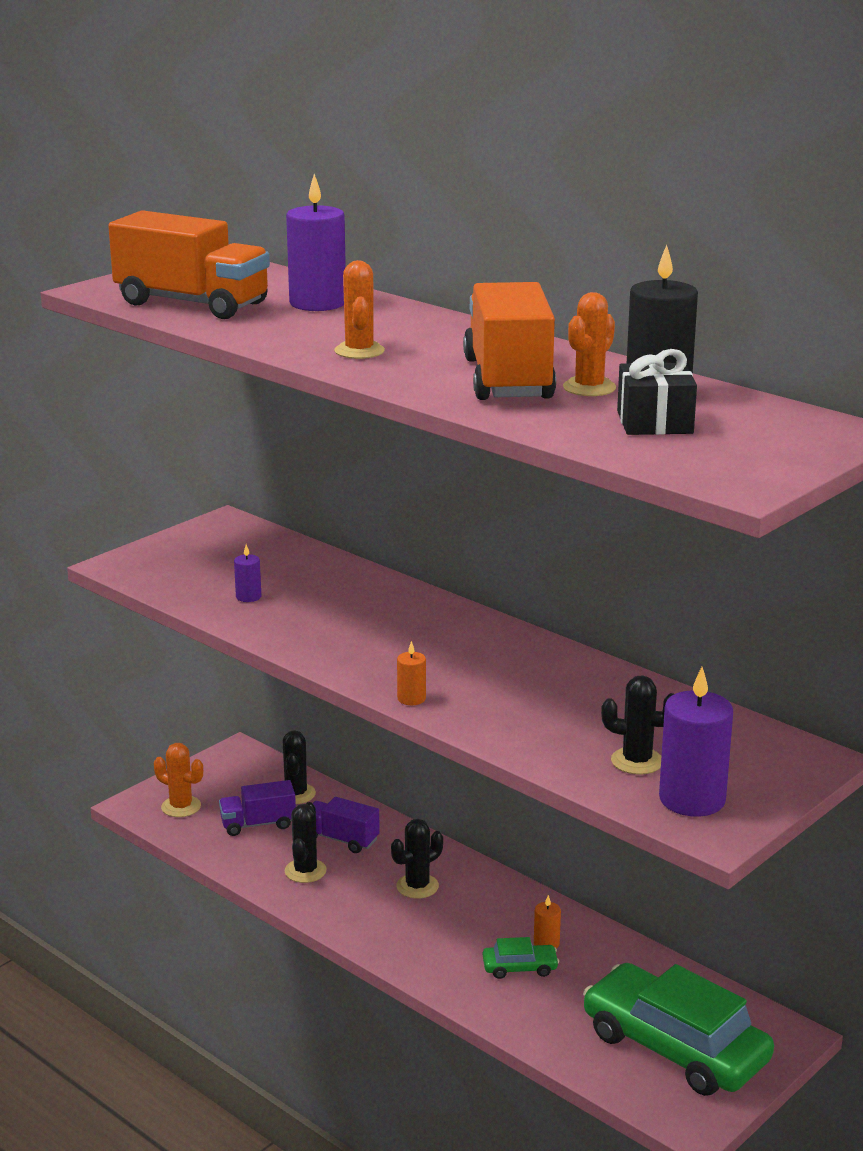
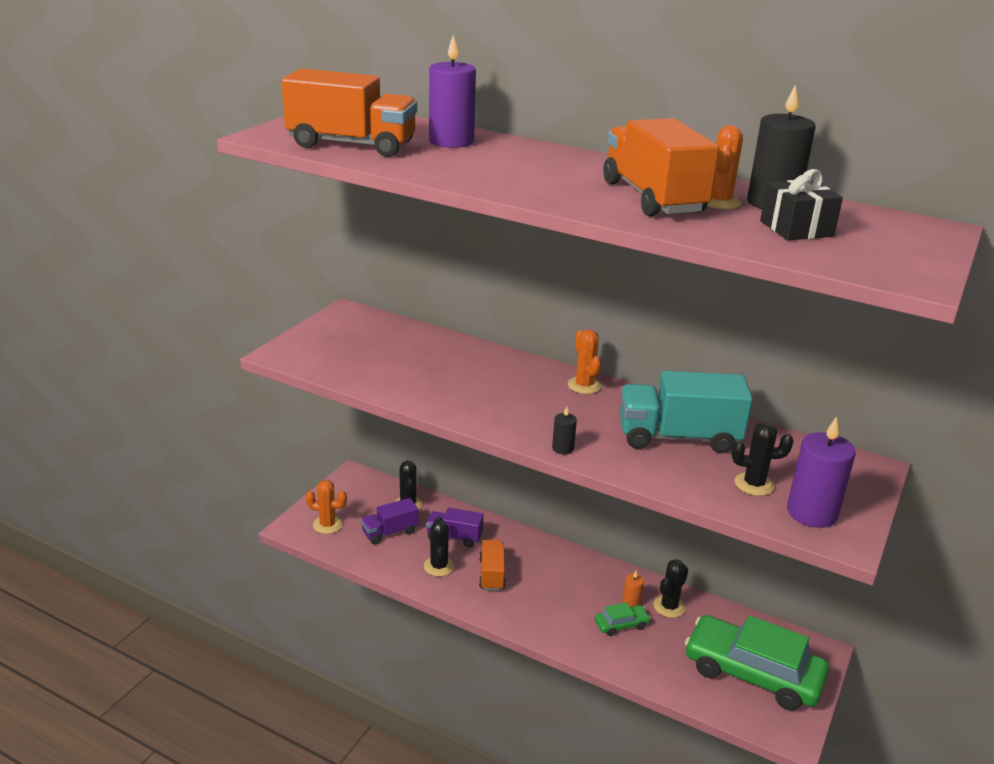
camera: 15 degrees left, 5 degrees up
(248, 597) = (395, 372): purple candle -> none
(359, 351) = (518, 179): orange cactus -> orange cactus (584, 385)
(371, 888) = (492, 574): none -> orange truck
(411, 699) = (563, 448): orange candle -> black candle
(417, 886) = (523, 568): black cactus -> black cactus (669, 607)
(572, 700) = (678, 437): none -> turquoise truck

